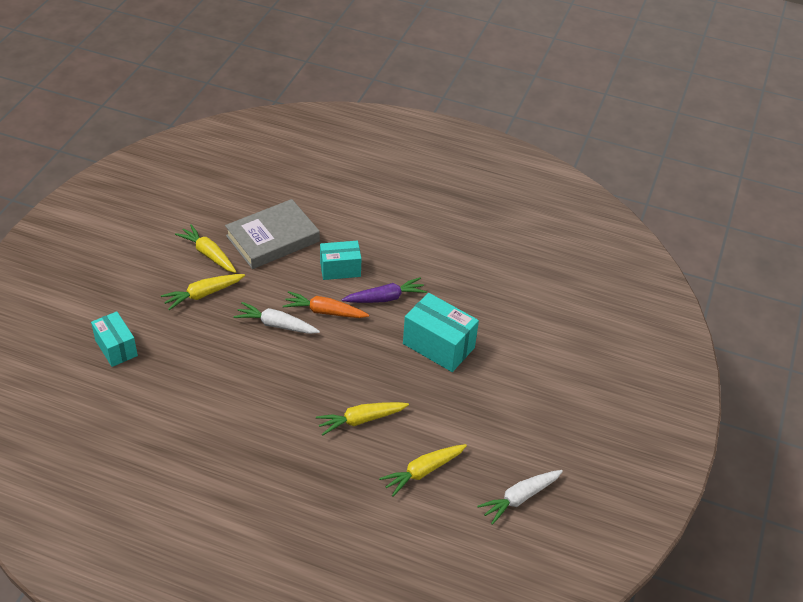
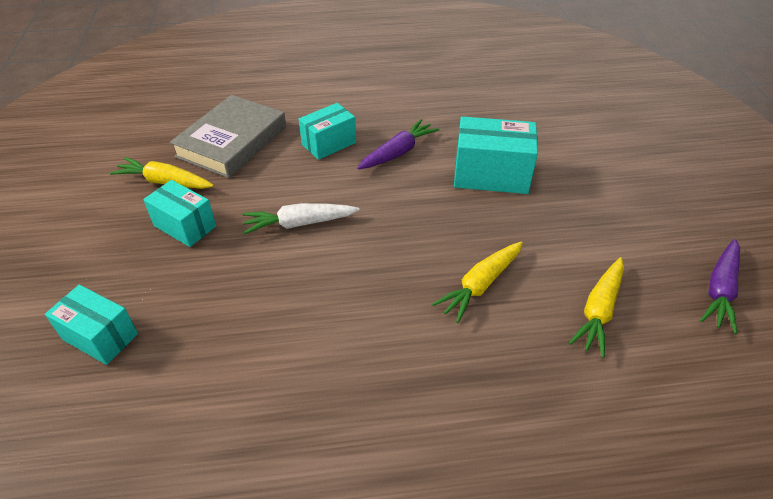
camera: 25 degrees left, 0 degrees up
(203, 294) = (185, 226): yellow carrot -> turquoise box
(324, 311) = (344, 189): orange carrot -> none
(519, 498) = (720, 291): white carrot -> purple carrot

